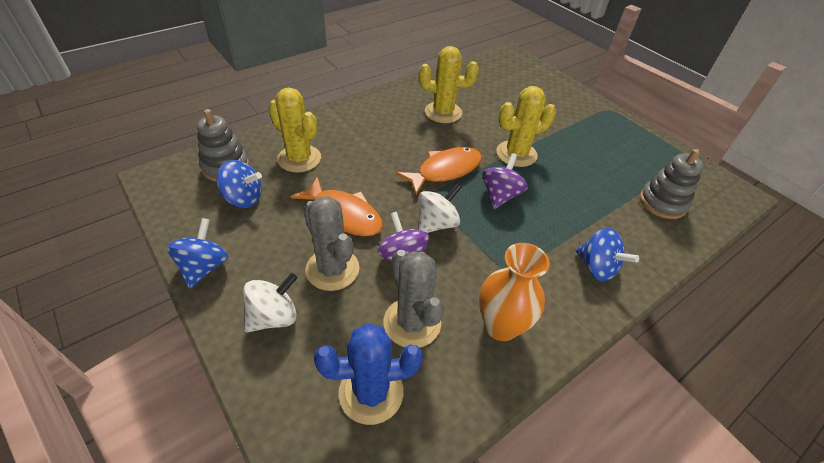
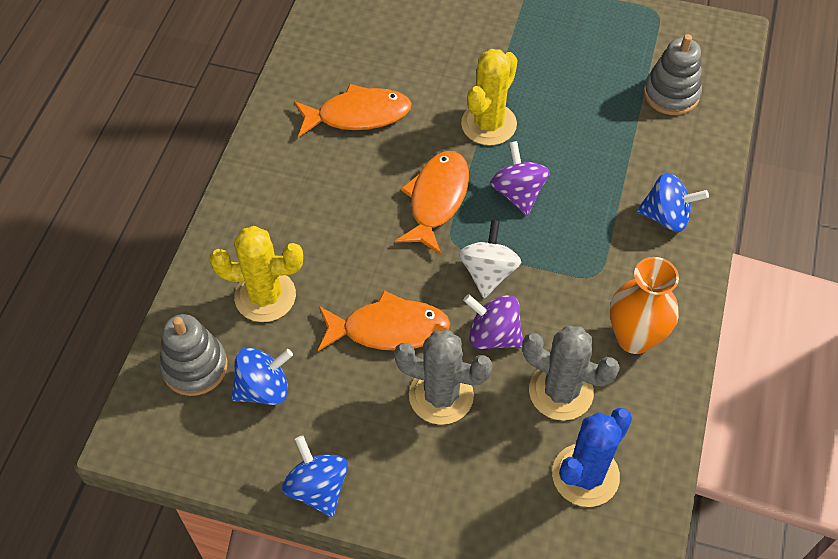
camera: 35 degrees left, 10 degrees up
(274, 317) = (439, 480): white spinning top -> none
(443, 112) = (358, 115): yellow cactus -> orange fish

